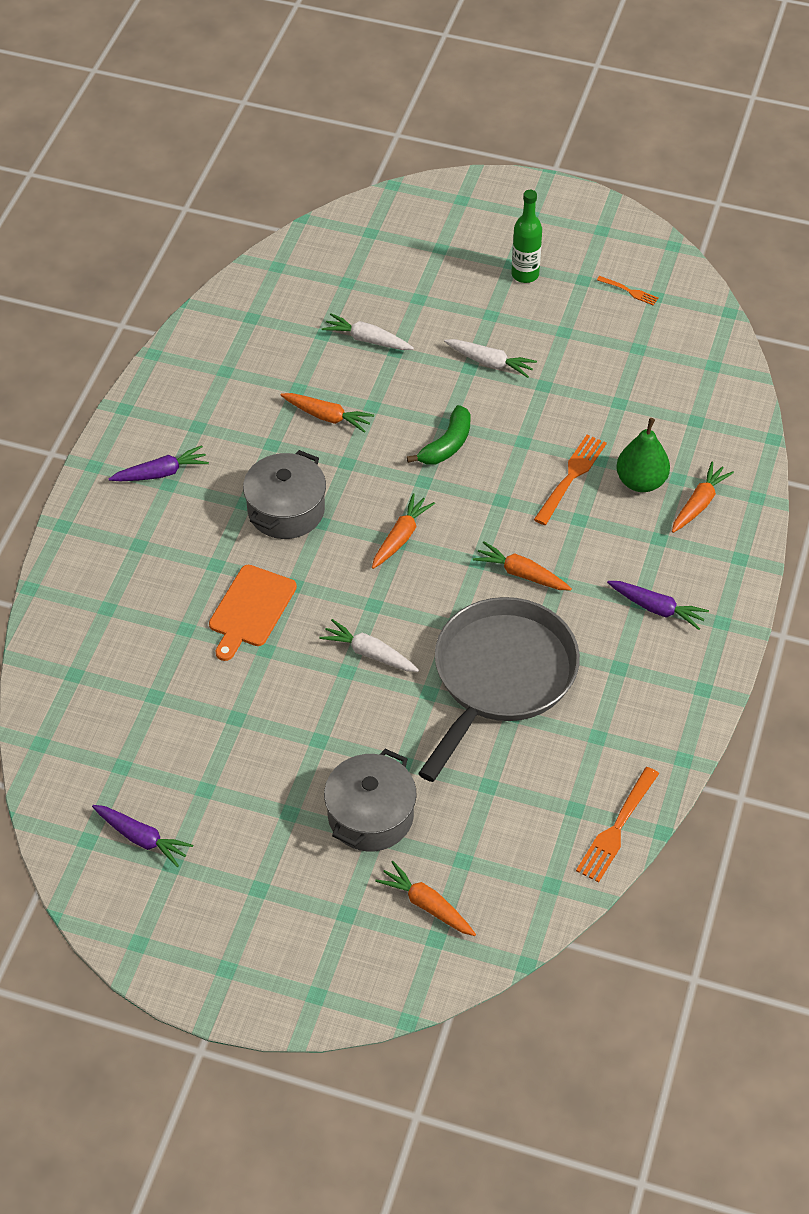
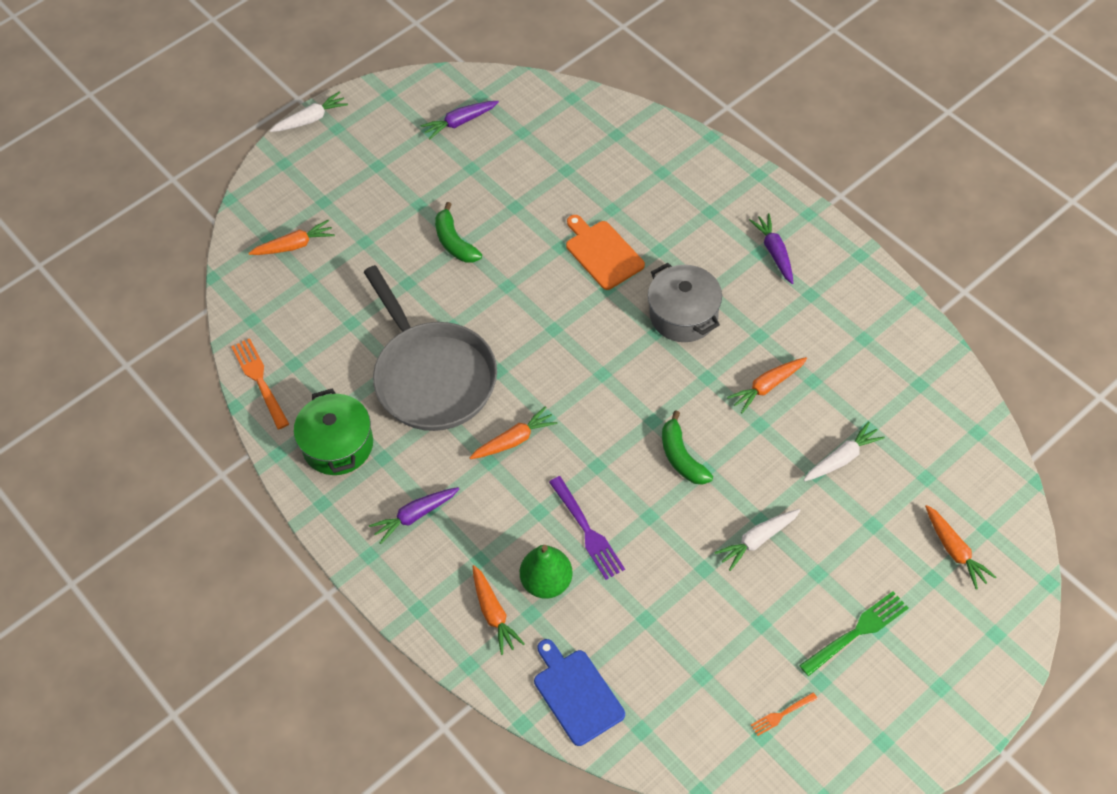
camera: 125 degrees right, 5 degrees up
(161, 473) = (774, 252): purple carrot -> purple carrot turned 150 degrees clockwise
(321, 748) = (454, 242): none -> green banana
(369, 653) = (512, 306): white carrot -> white carrot (311, 119)
(370, 815) = (382, 246): grey pot -> none
(401, 537) = (606, 377): orange carrot -> orange carrot (955, 551)
(525, 274) = (856, 632): green bottle -> green fork
(571, 477) = (586, 530): orange fork -> purple fork
(634, 712) = (338, 445): none -> green pot
(719, 417) = (576, 694): none -> blue cutting board

